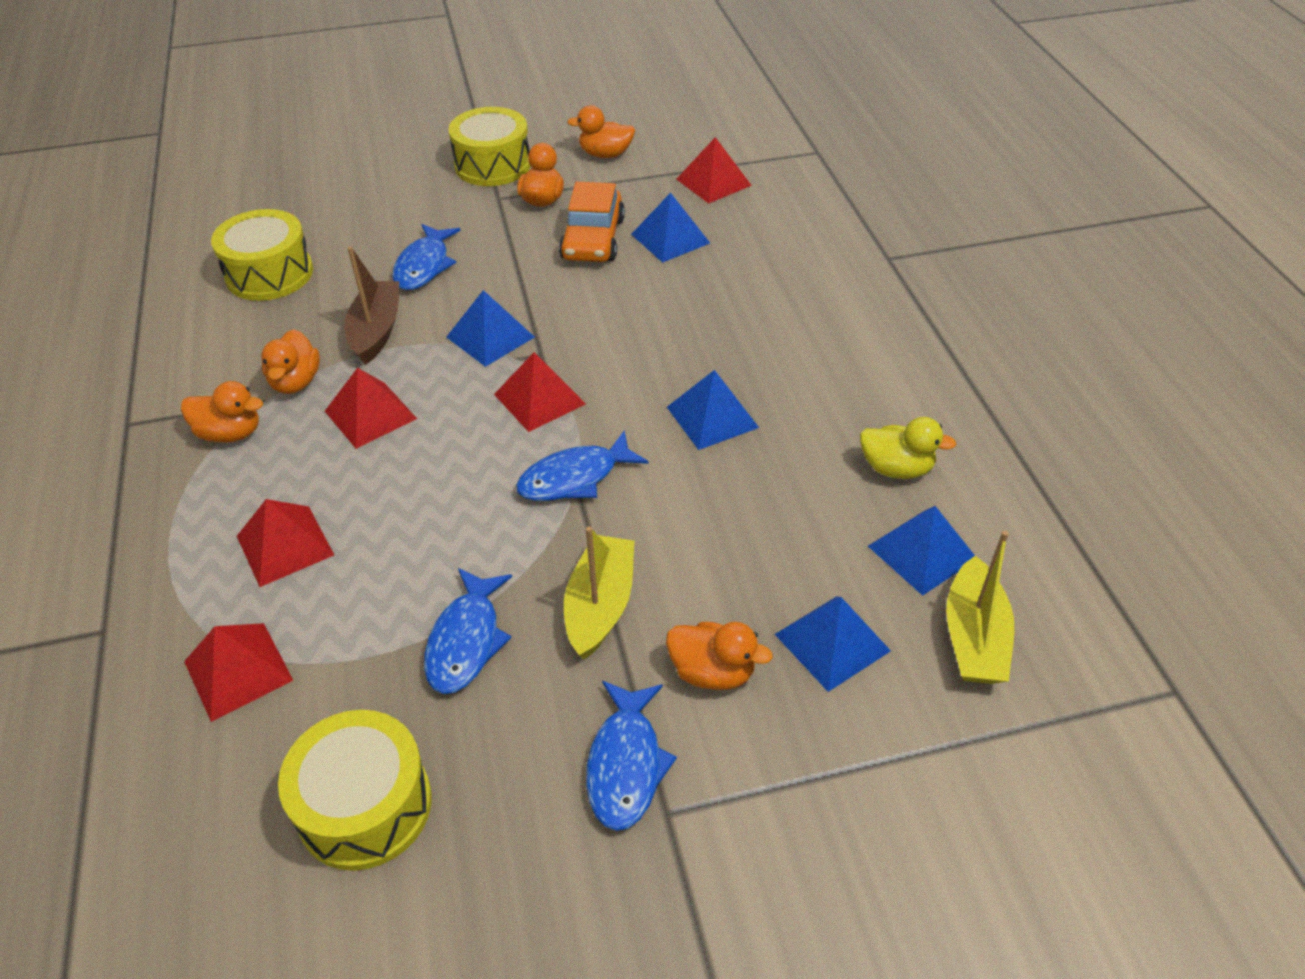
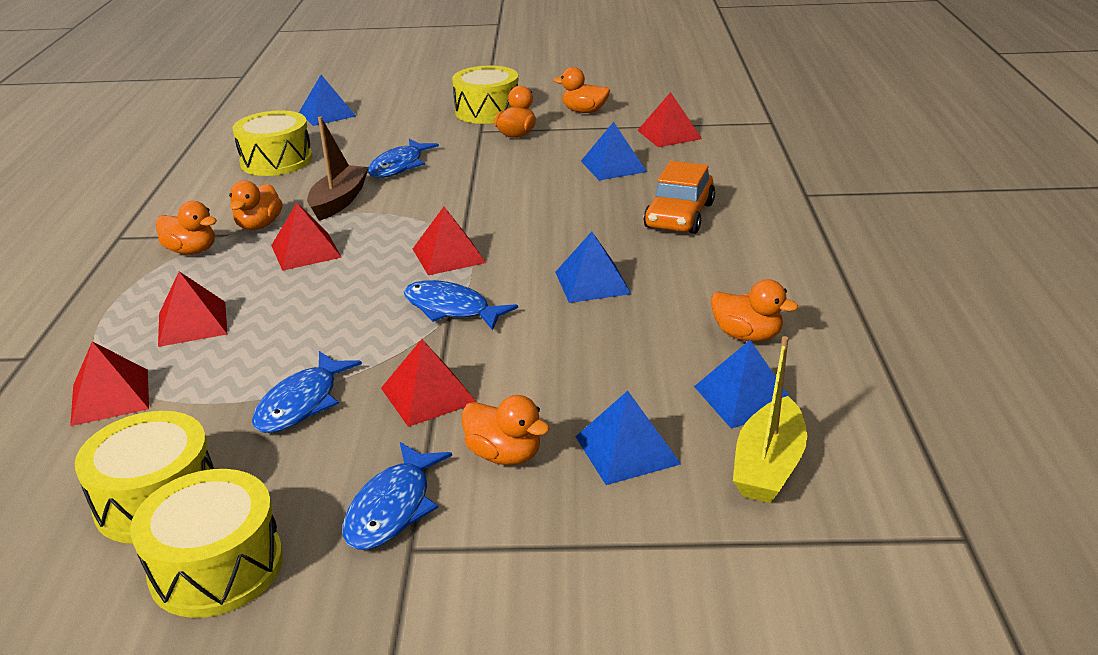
camera: 15 degrees right, 15 degrees down
(473, 880) = (216, 567): none -> yellow drum
(490, 337) = (429, 213): blue pyramid -> blue pyramid (327, 114)
(575, 478) = (451, 309): blue fish -> blue fish turned 45 degrees clockwise
(593, 239) = (546, 161): orange car -> orange car (679, 216)
(600, 605) = (428, 395): yellow boat -> red pyramid
(896, 468) = (747, 335): yellow duck -> orange duck

